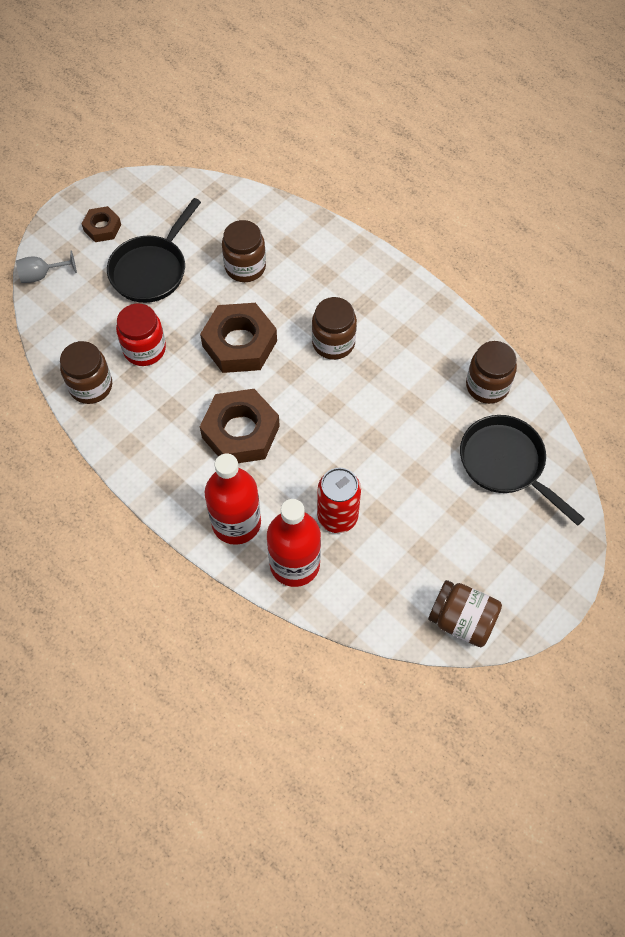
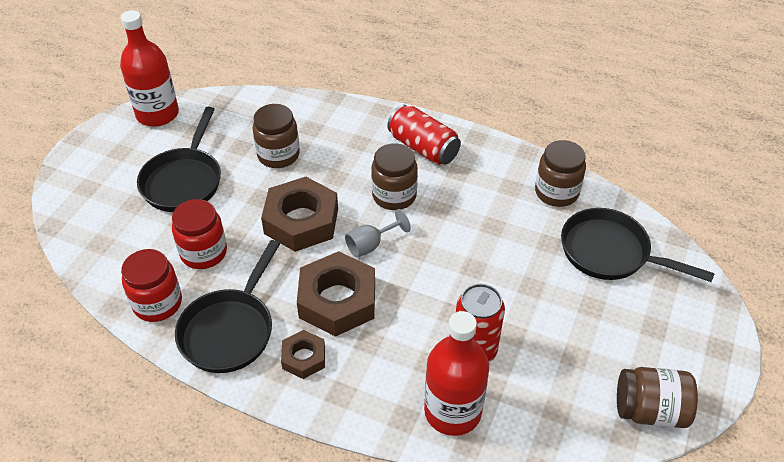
camera: 20 degrees left, 15 degrees down
(42, 275) = (66, 215): grey goblet -> grey goblet (371, 245)
(91, 386) = (157, 303): brown jar -> red jar
(102, 227) = (118, 158): brown nut -> brown nut (303, 358)
(141, 430) = (230, 330): none -> black pan
(236, 522) = (371, 390): red bottle -> red bottle (157, 114)
(382, 299) = (423, 148): none -> red can

